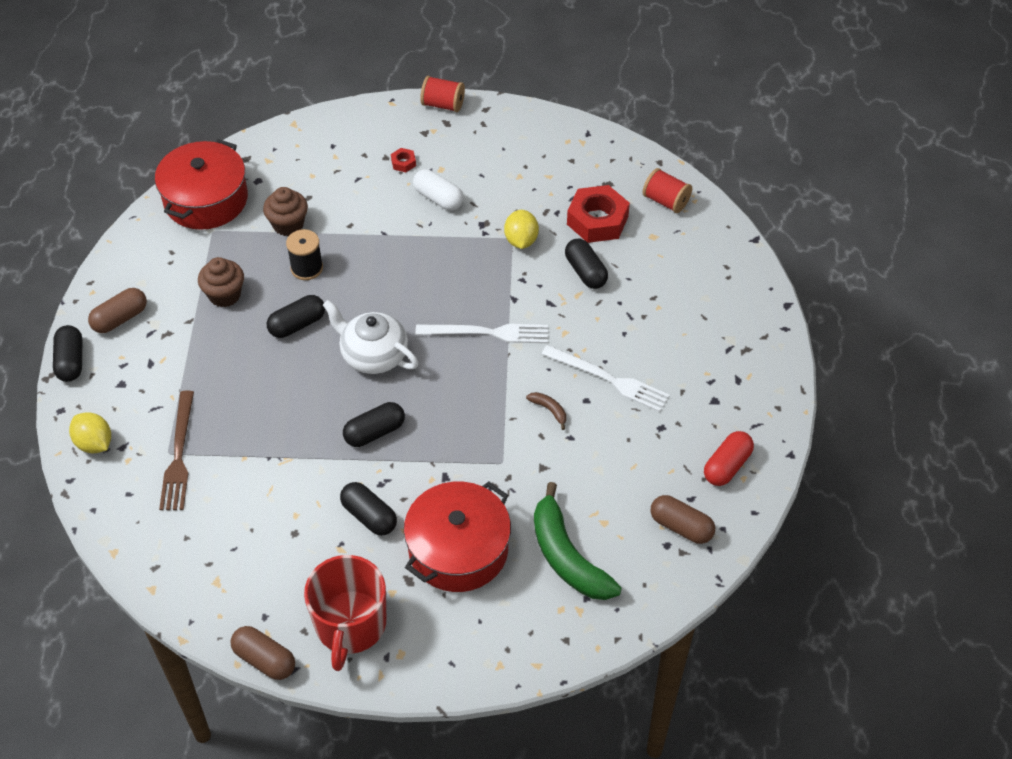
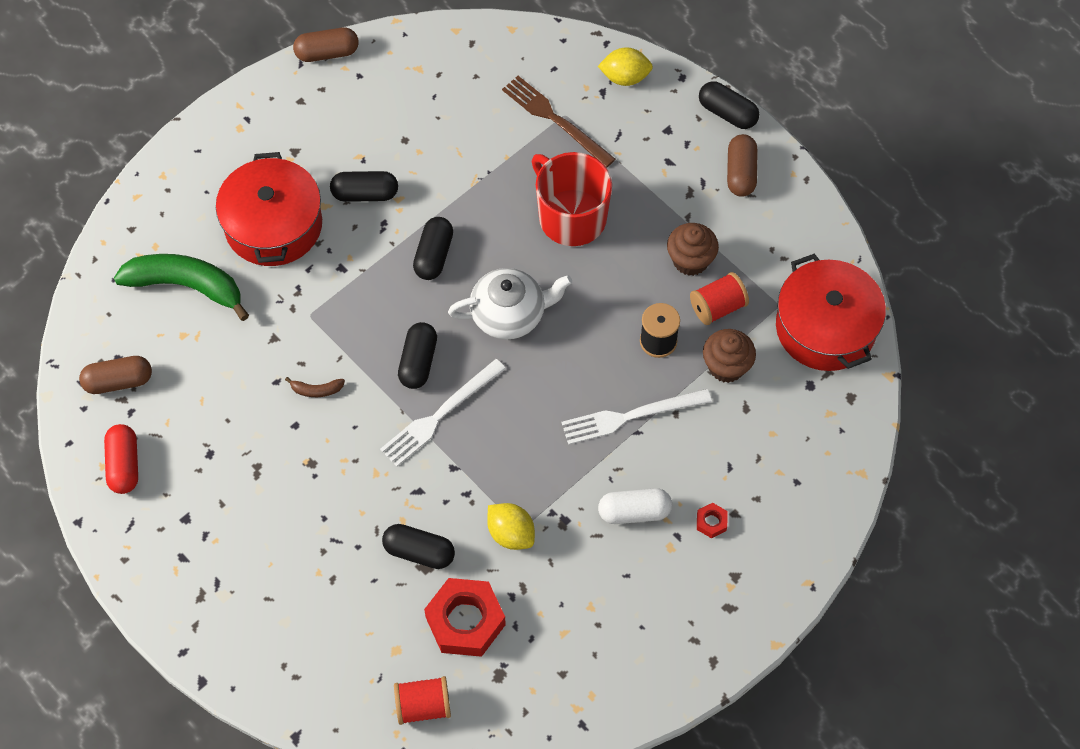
camera: 135 degrees right, 10 degrees up
(297, 324) = (601, 287): black capsule -> black capsule (418, 362)
(350, 625) = (294, 117): red mug -> red mug (571, 217)
(443, 105) = (758, 627): red spool -> red spool (717, 307)
(609, 379) = (294, 460): white fork -> white fork (631, 416)

